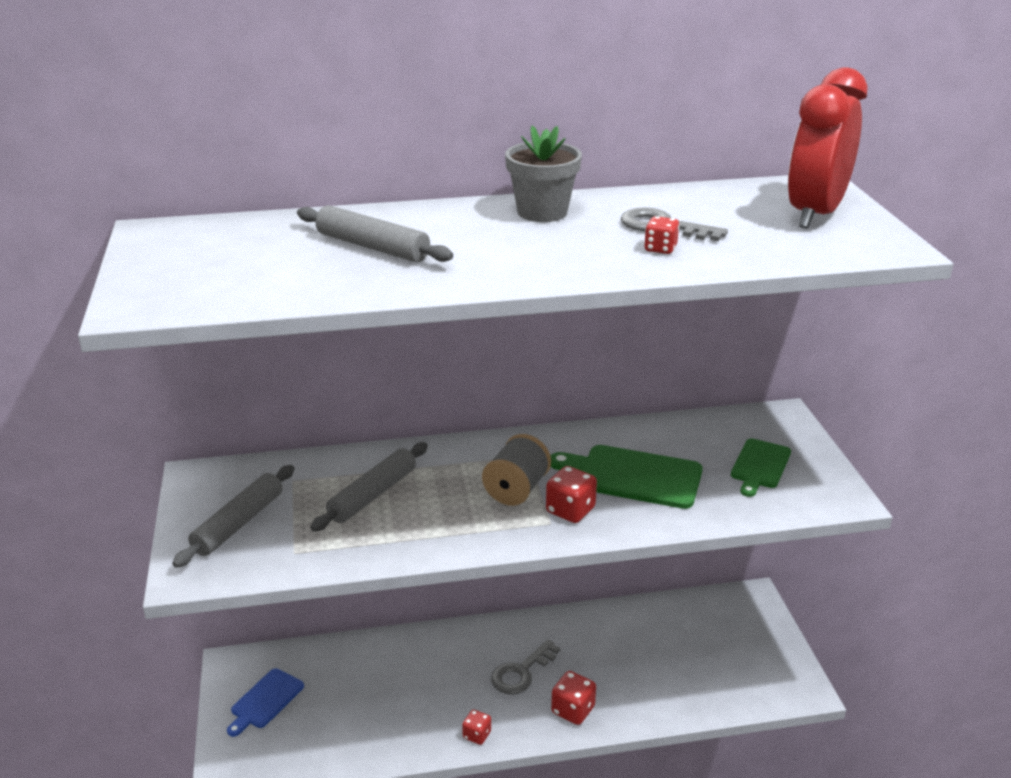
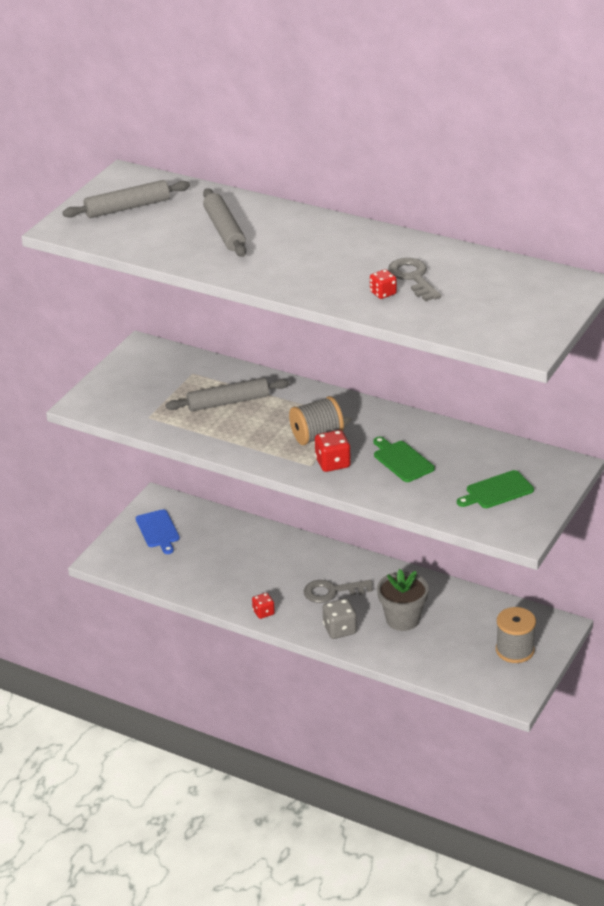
camera: 40 degrees right, 5 degrees up
(238, 523) = (136, 387): grey rolling pin -> grey rolling pin (127, 207)
(265, 700) = (158, 530): blue cutting board -> blue cutting board turned 90 degrees counterclockwise
(542, 212) = (357, 239): grey flower pot -> grey flower pot (402, 619)
(573, 710) = (340, 629): red dice -> grey dice
(633, 476) = (402, 460): green cutting board -> green cutting board, size x0.63
(747, 641) = (515, 650): none -> grey spool
(815, 214) = (527, 305): red clock -> none

